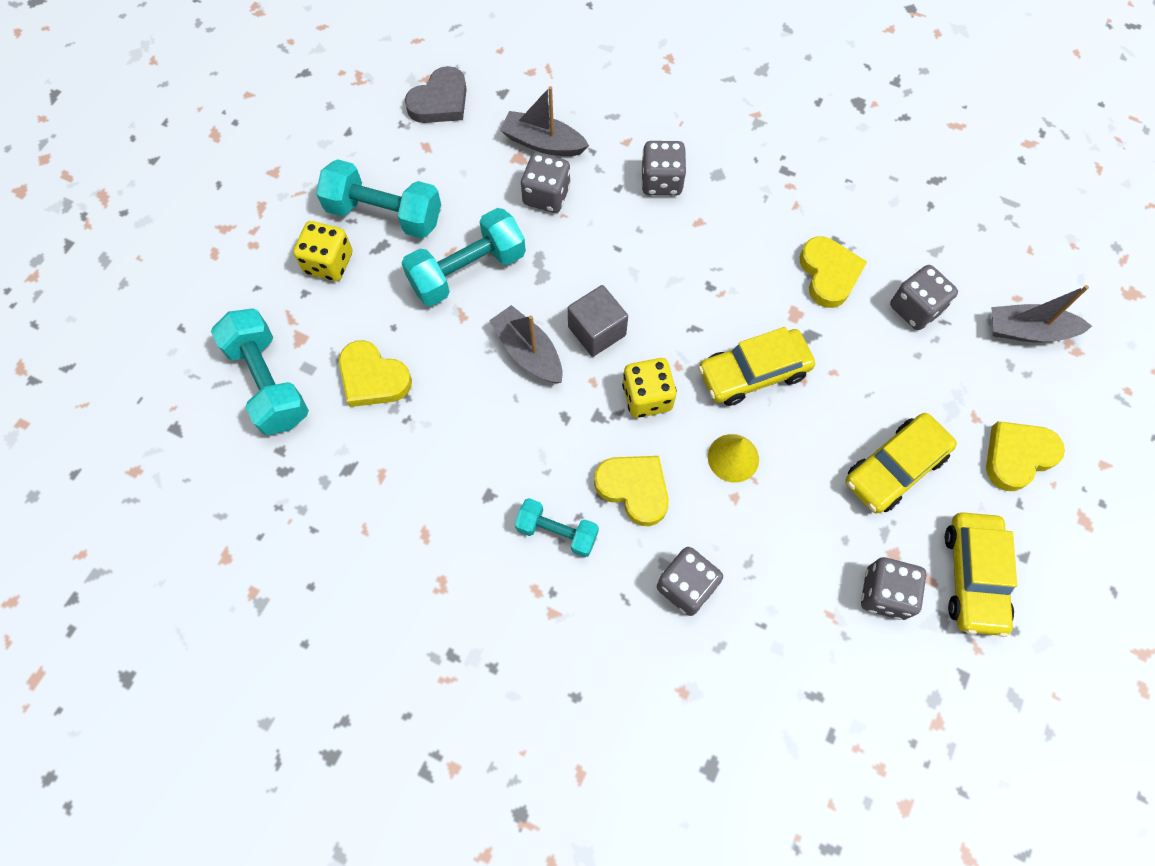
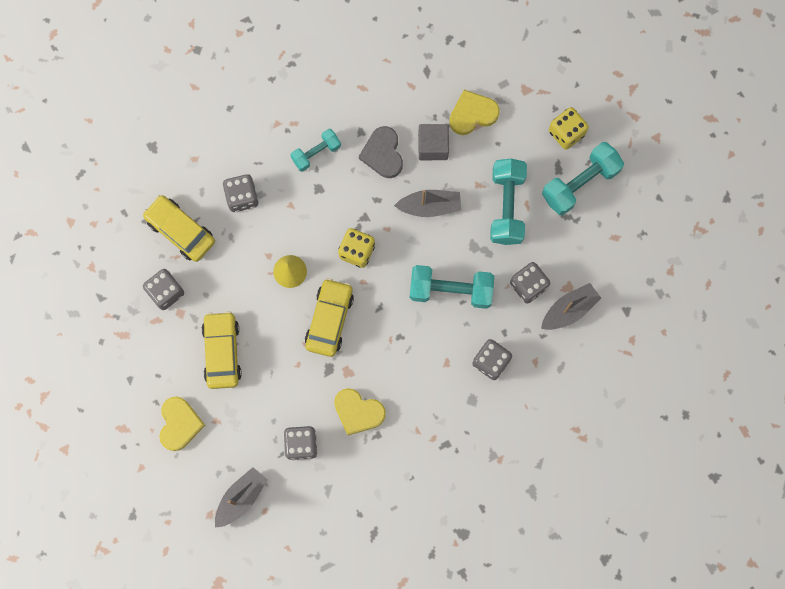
camera: 125 degrees right, 10 degrees up
(269, 382) = (508, 59): turquoise dumbbell -> turquoise dumbbell (450, 290)
(440, 101) = (645, 267): grey heart -> grey heart (383, 154)
(597, 331) = (416, 252): grey cube -> grey cube (433, 146)
(634, 489) = (310, 207): yellow heart -> none
(973, 577) = (140, 344): yellow car -> yellow car (180, 230)

